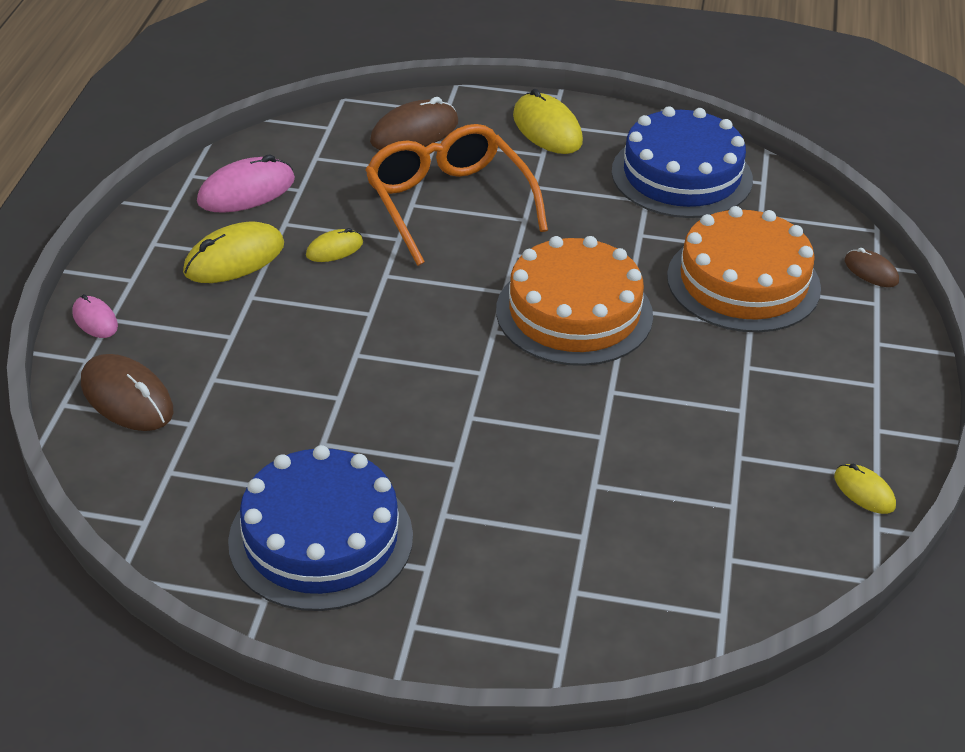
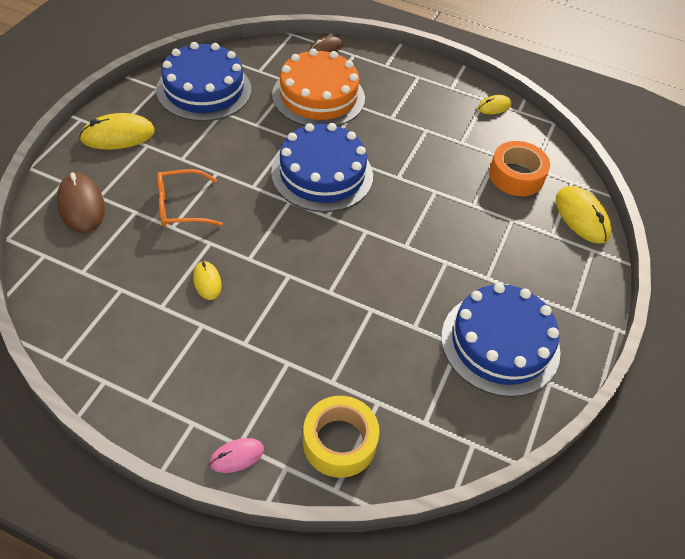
camera: 80 degrees left, 10 degrees up
(127, 397) = (339, 442): brown mouse -> yellow tape
(234, 258) = (193, 346): yellow mouse -> yellow mouse (581, 217)
(246, 191) = (105, 325): pink mouse -> none
(448, 203) = (181, 206): orange glasses -> orange glasses, size x0.61
(574, 312) = (322, 174): orange cake -> blue cake
(694, 534) = (516, 176): none -> orange tape

